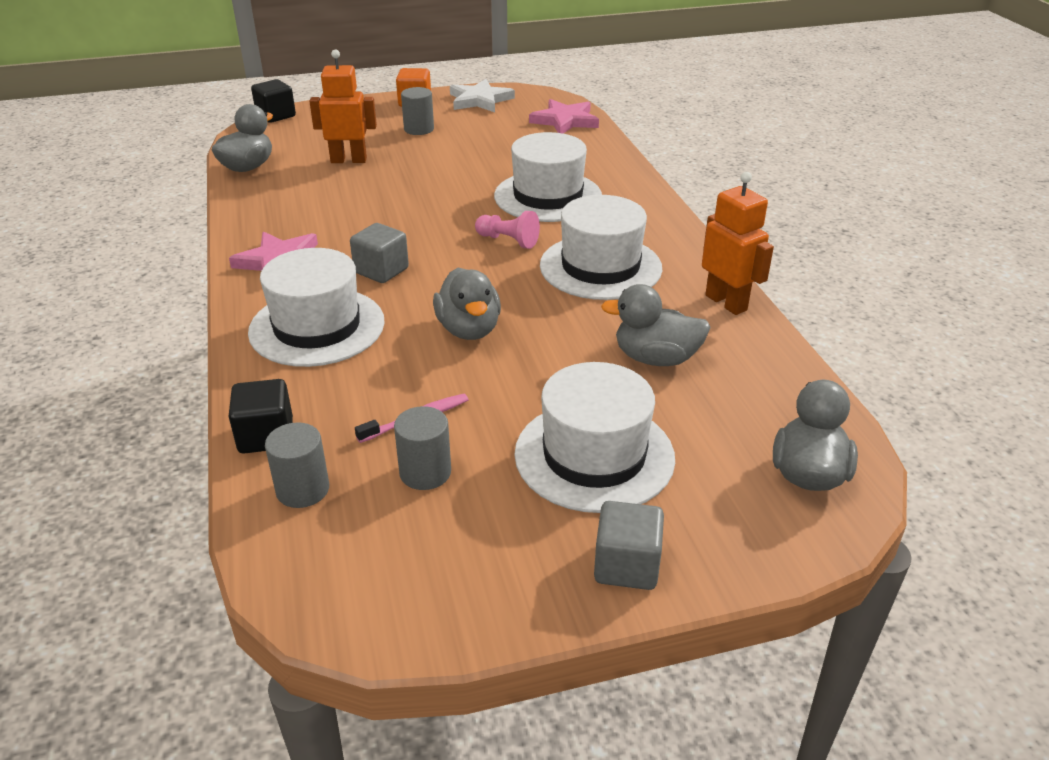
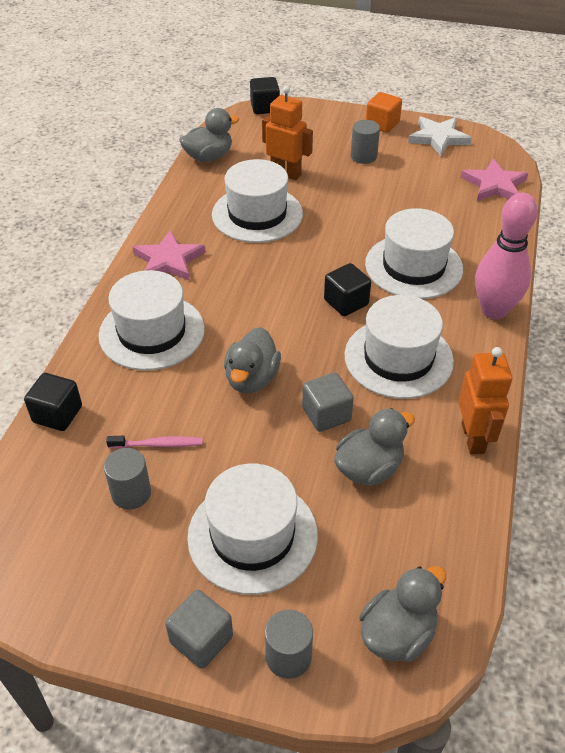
camera: 30 degrees right, 10 degrees up
(302, 489) = (49, 469): grey cylinder -> grey cylinder (288, 656)
(347, 199) = (257, 214): none -> white hat
(381, 271) = (231, 296): grey cube -> grey cube (326, 414)
(508, 241) = (346, 302): pink pawn -> black cube
(652, 207) = (494, 310): none -> pink bowling pin
(656, 358) = (369, 468): grey duck -> grey duck turned 105 degrees clockwise

